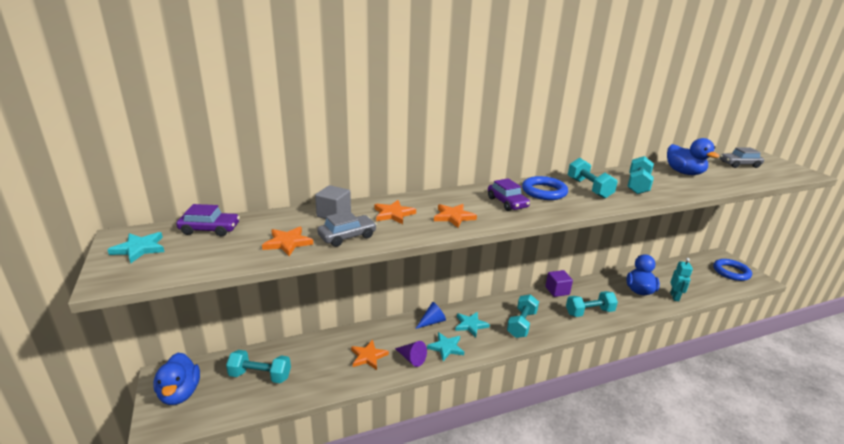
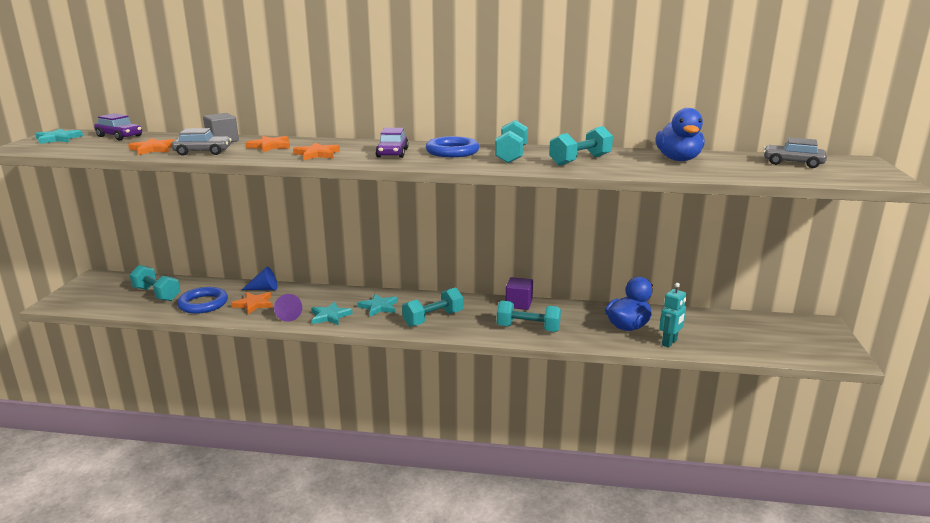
camera: 30 degrees right, 5 degrees down
(180, 393) = (92, 289): blue duck -> none
(432, 322) = (345, 296): blue cone -> blue cone (264, 289)
(731, 272) = (808, 341): blue ring -> blue ring (203, 304)

